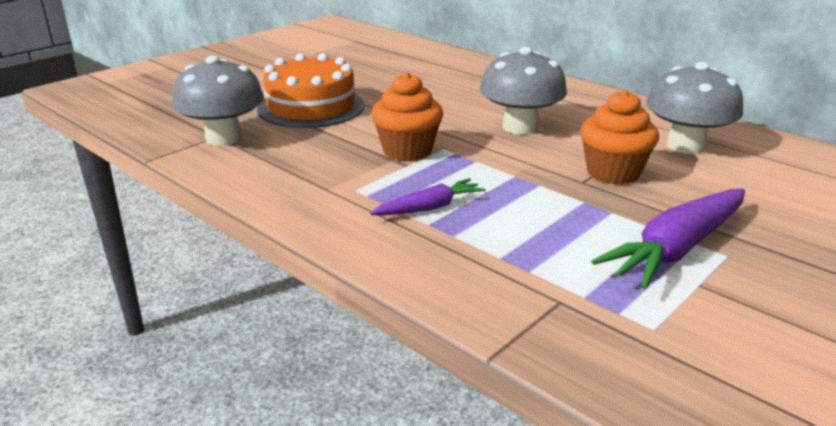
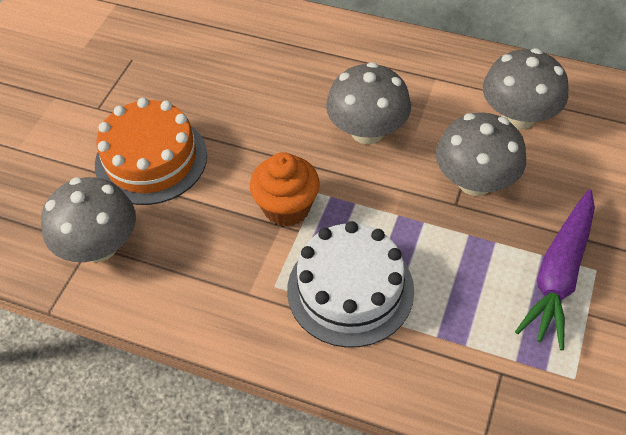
camera: 20 degrees left, 25 degrees up
(429, 208) = (350, 290): purple carrot -> white cake
(613, 173) = (475, 181): orange cupcake -> grey mushroom

